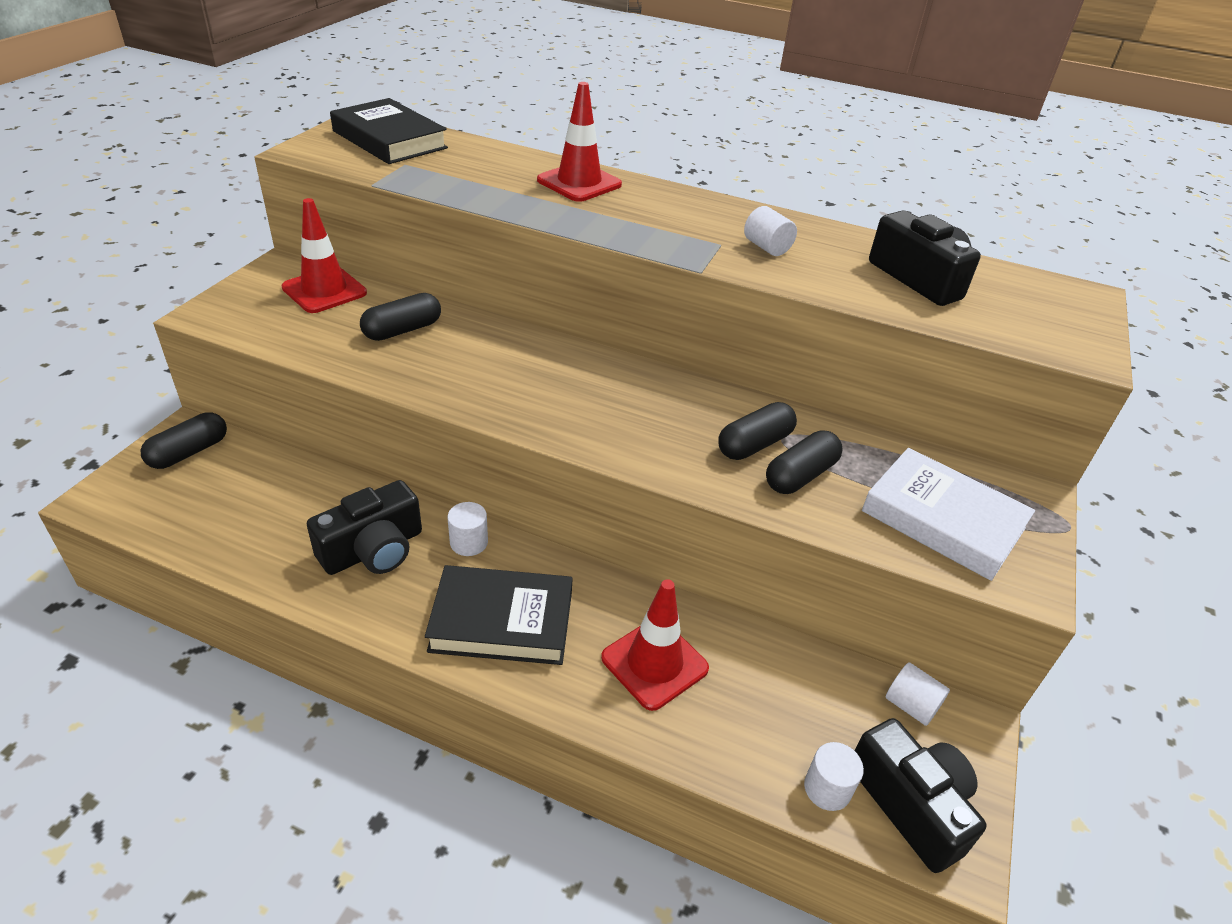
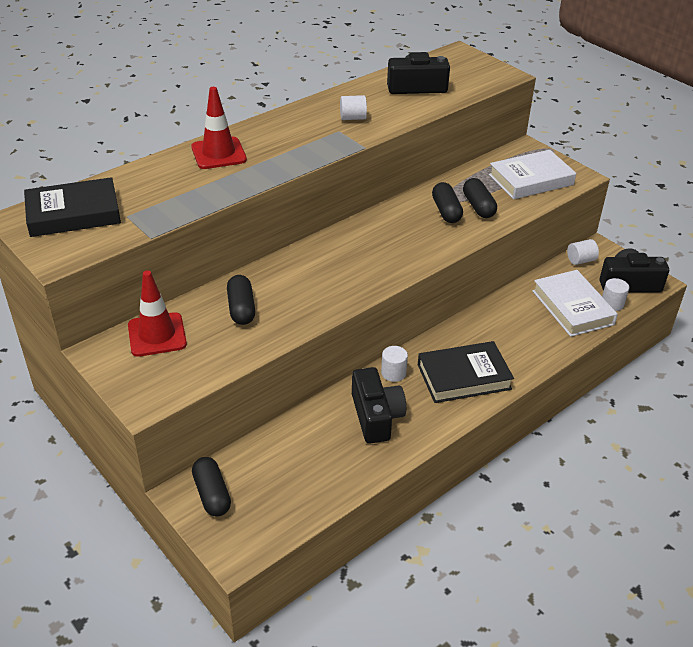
camera: 60 degrees left, 0 degrees up
(502, 621) = (464, 377): black book -> black book turned 45 degrees clockwise
(654, 663) = (519, 330): red traffic cone -> none
(767, 725) = (572, 307): none -> white book

